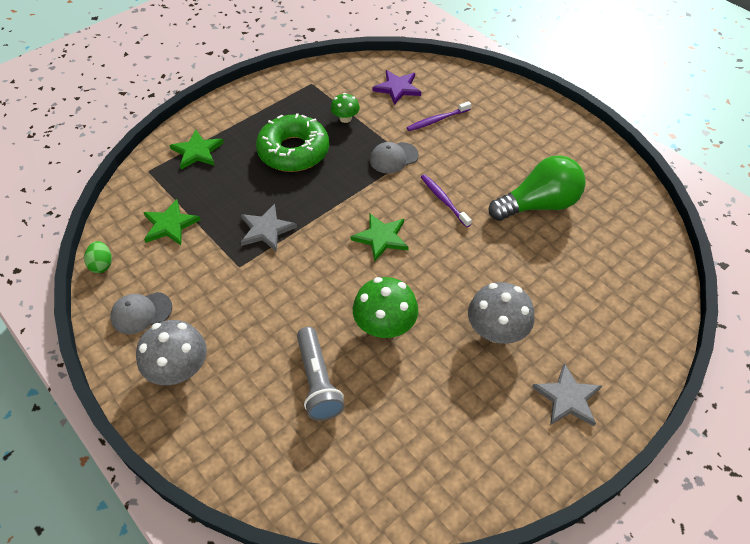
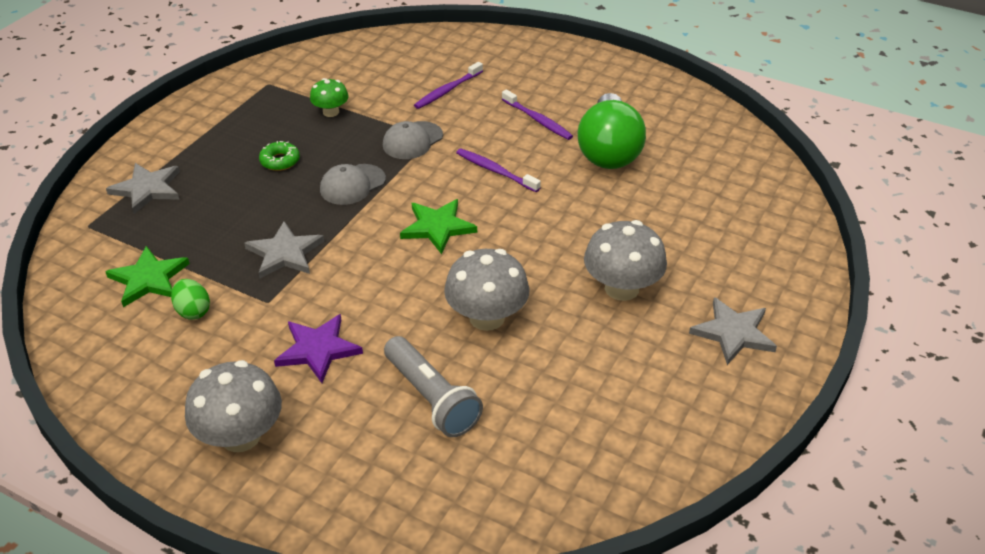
camera: 20 degrees left, 10 degrees down
(102, 265) = (71, 347): green egg -> green egg (193, 311)
(141, 313) = (156, 387): grey cap -> grey cap (352, 185)
(197, 151) = (147, 189): green star -> grey star
(293, 151) = (280, 161): green donut -> green donut, size x0.41
(385, 326) = (487, 317): green mushroom -> grey mushroom
(397, 88) = (382, 67): purple star -> purple star (318, 349)
(495, 163) = (538, 120): none -> purple toothbrush
(538, 205) = (608, 151): green light bulb -> green light bulb turned 135 degrees clockwise

